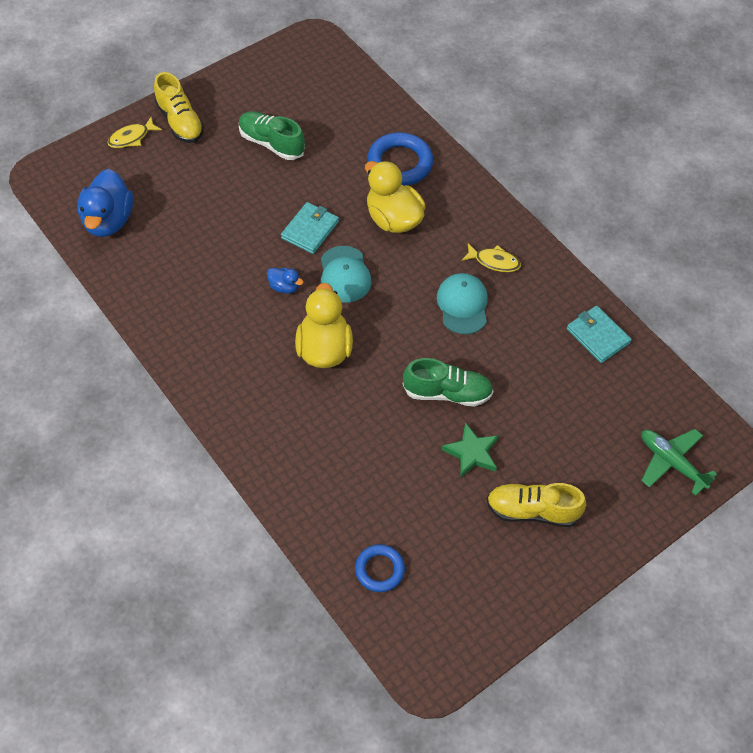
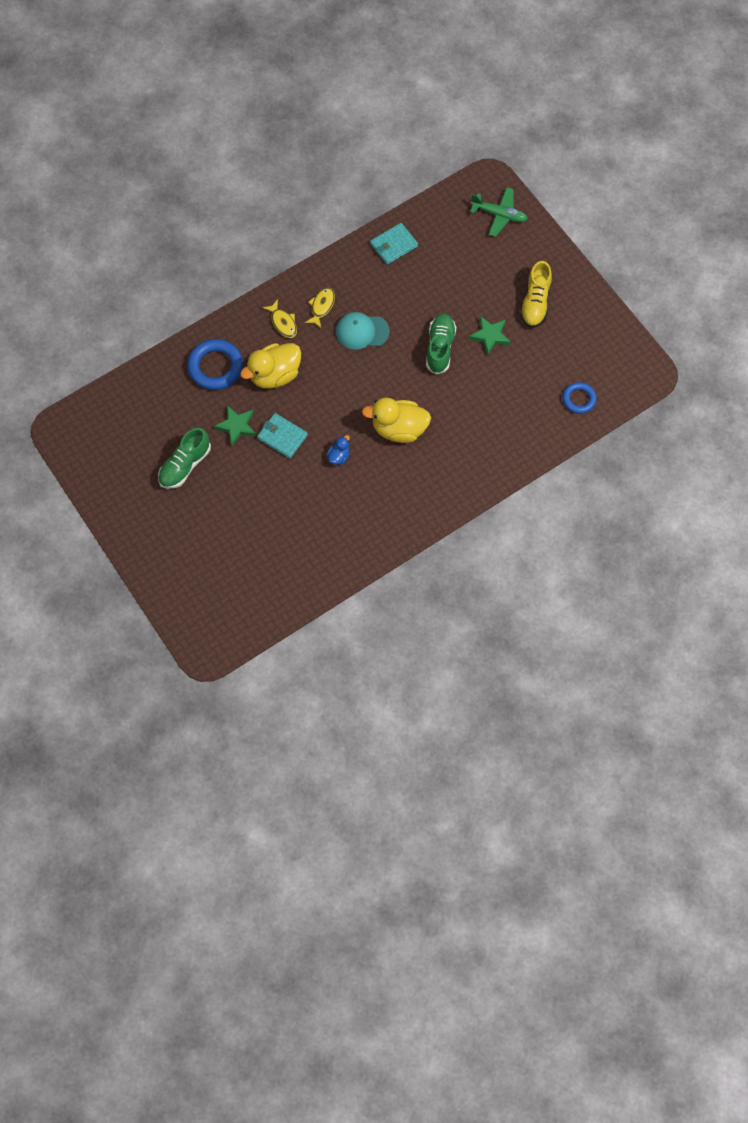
camera: 85 degrees left, 10 degrees up
(108, 221) = (263, 593): blue duck -> none
(131, 138) = (168, 580): yellow fish -> yellow fish (283, 323)
(180, 122) = (153, 540): yellow shoe -> none
(322, 186) = (236, 426): none -> green star
(344, 274) = (329, 412): turquoise cap -> none
(671, 463) = (499, 215): green plane -> green plane turned 120 degrees counterclockwise

